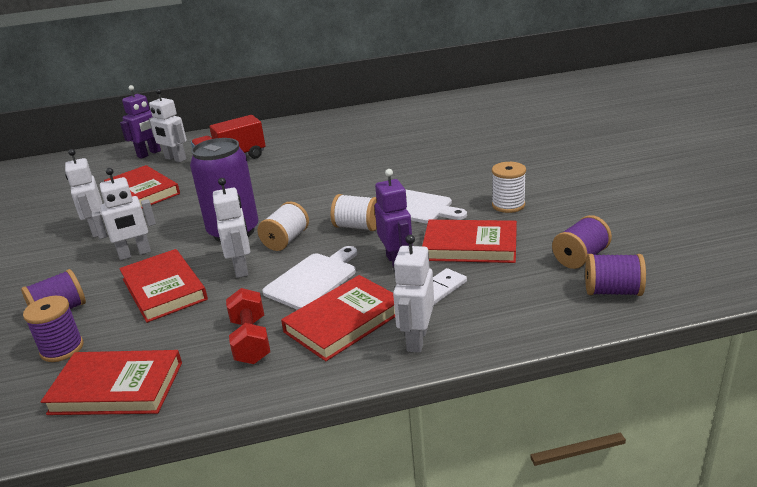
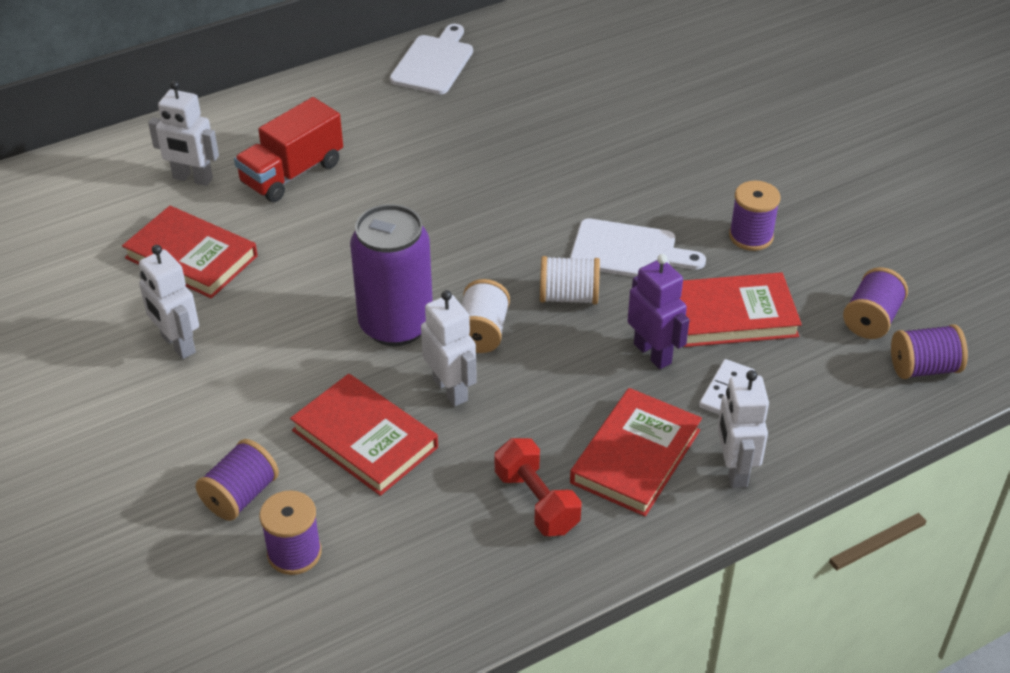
camera: 20 degrees left, 15 degrees up
(117, 388) = (413, 595): red book -> none
(135, 254) = (274, 383): white robot -> none
(149, 154) = (136, 169): purple robot -> none
(313, 279) = (559, 396): white cutting board -> white cutting board (433, 63)
(508, 205) = (751, 236): white spool -> purple spool

